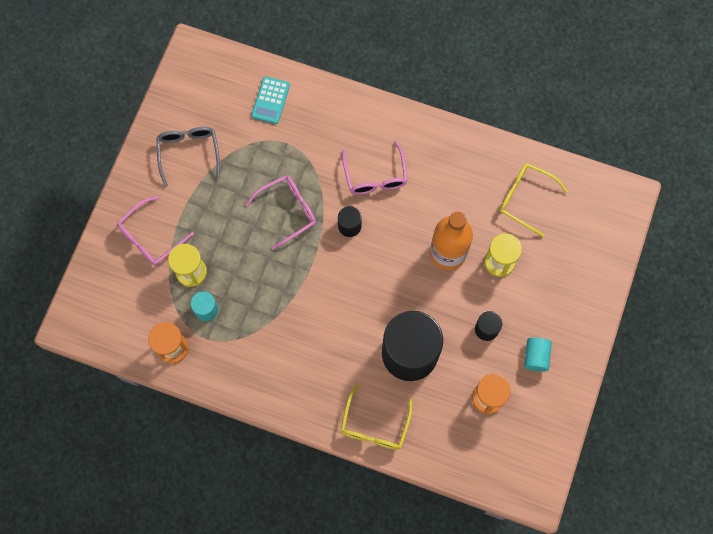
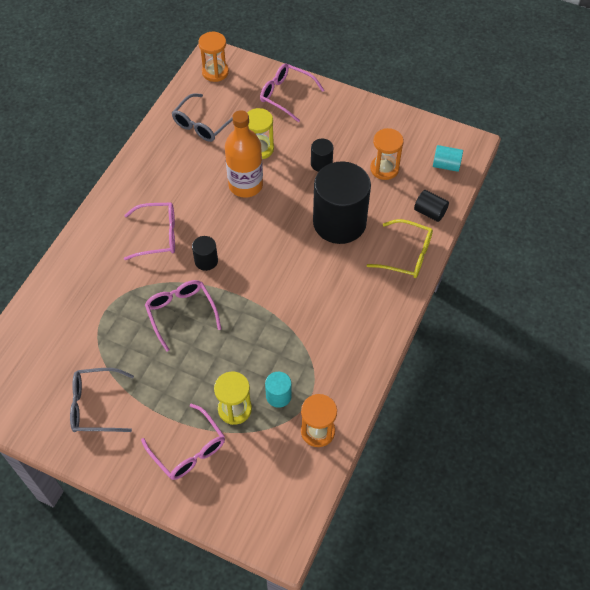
camera: 85 degrees left, 15 degrees down
(270, 100) = (53, 322): turquoise calculator -> none
(433, 449) = (430, 212): none -> black cylinder
(525, 199) = (203, 124): yellow glasses -> grey glasses
(535, 356) = (349, 132): turquoise cylinder -> turquoise cylinder (446, 165)
(581, 283) = (286, 95): none -> pink glasses
(604, 202) = (215, 72): none -> orange hourglass

